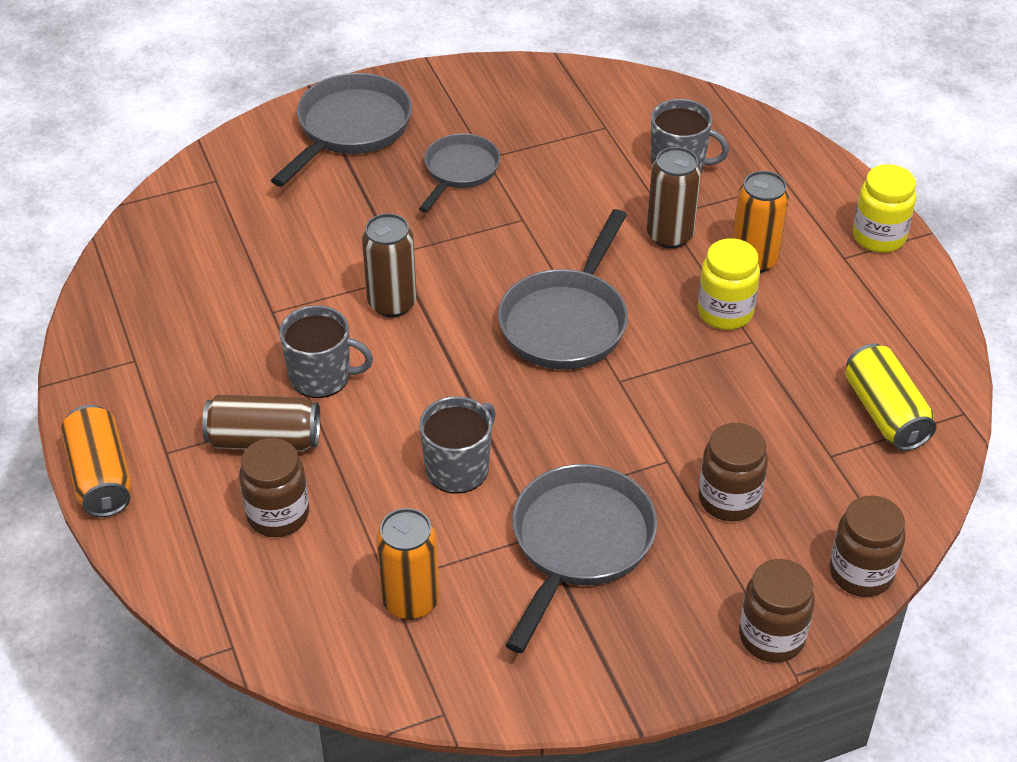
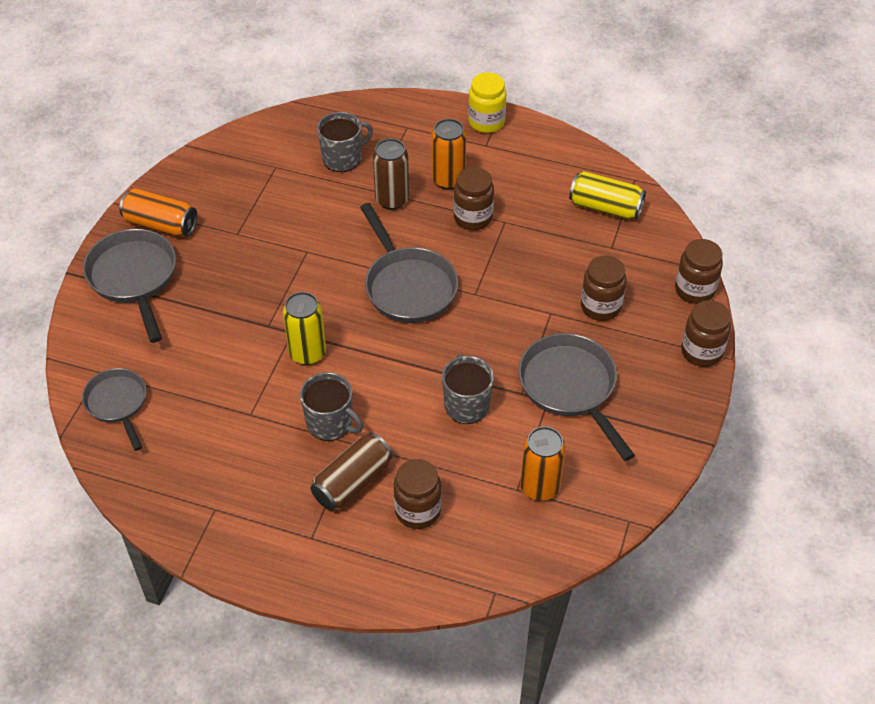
camera: 50 degrees left, 5 degrees up
(101, 477) = (297, 583): orange can -> orange can (161, 224)
(321, 376) = (330, 423): grey mug -> grey mug turned 75 degrees clockwise
(392, 303) = (307, 353): brown can -> yellow can
(459, 171) = (234, 252): grey pan -> grey pan (117, 404)
(725, 312) = (473, 218): yellow jar -> brown jar

